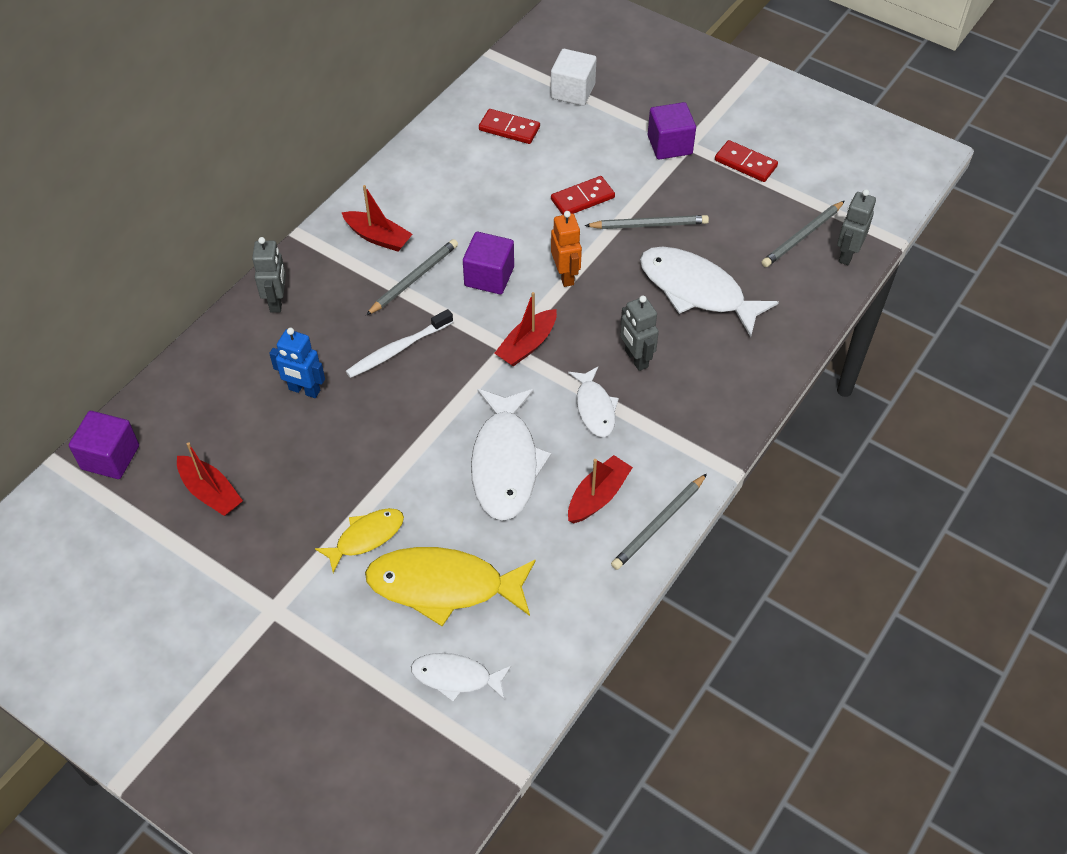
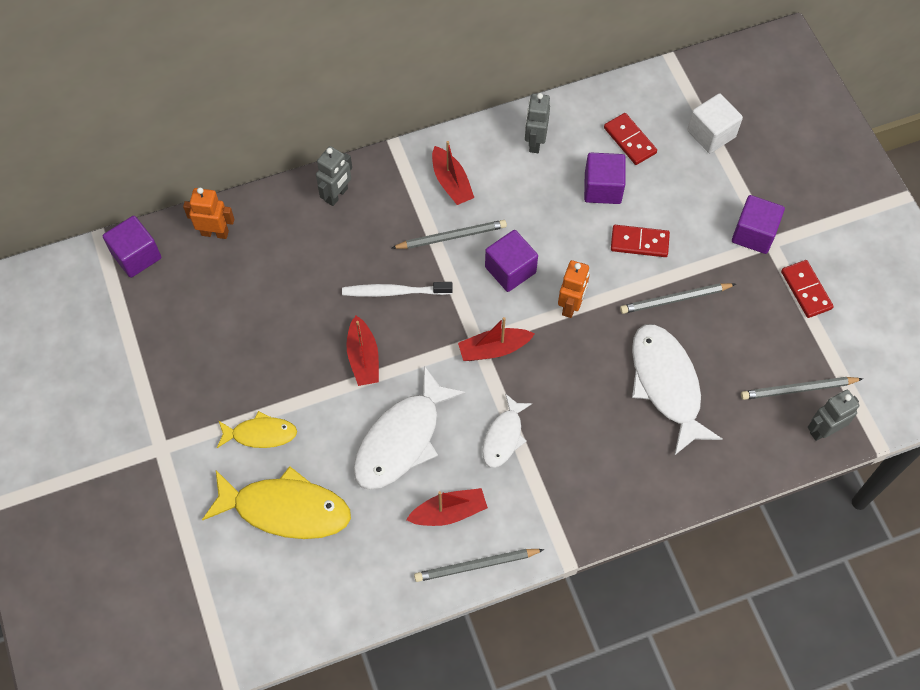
camera: 35 degrees right, 10 degrees up
(178, 394) = (215, 233): none -> orange robot
(210, 492) = (182, 328): red boat -> red boat (363, 358)
(304, 390) = (303, 284): blue robot -> none
(443, 586) = (285, 509): yellow fish -> yellow fish turned 150 degrees clockwise
(456, 677) = (242, 585): white fish -> none
(516, 175) = (602, 188): none -> purple cube
(636, 359) = (569, 414): grey robot -> grey robot (535, 142)
(649, 225) = (675, 300): grey pencil -> grey pencil turned 135 degrees clockwise

